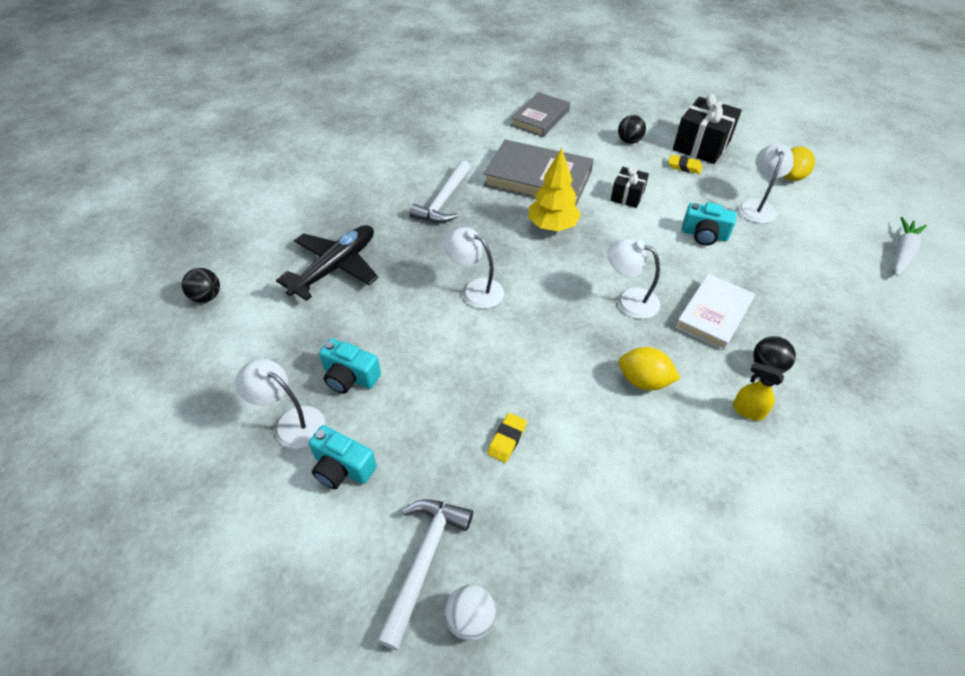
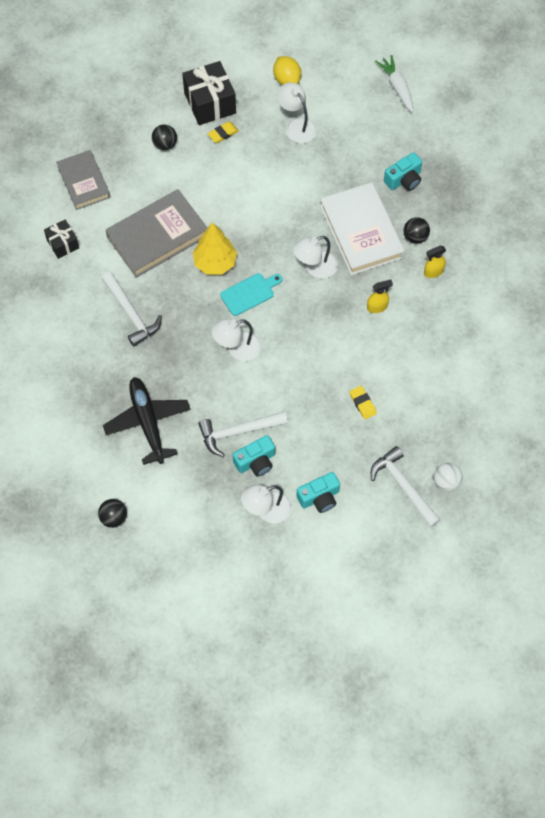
camera: 55 degrees left, 15 degrees up
(376, 341) = (238, 432): none -> white hammer
(546, 266) = (249, 293): none -> turquoise cutting board
(627, 196) = (223, 194): black gift -> black gift (63, 244)
(643, 381) = (377, 307): yellow lemon -> yellow spray bottle
(704, 235) = (296, 180): turquoise camera -> turquoise camera (404, 179)
(713, 314) = (361, 232): white book -> white book, size x1.52

